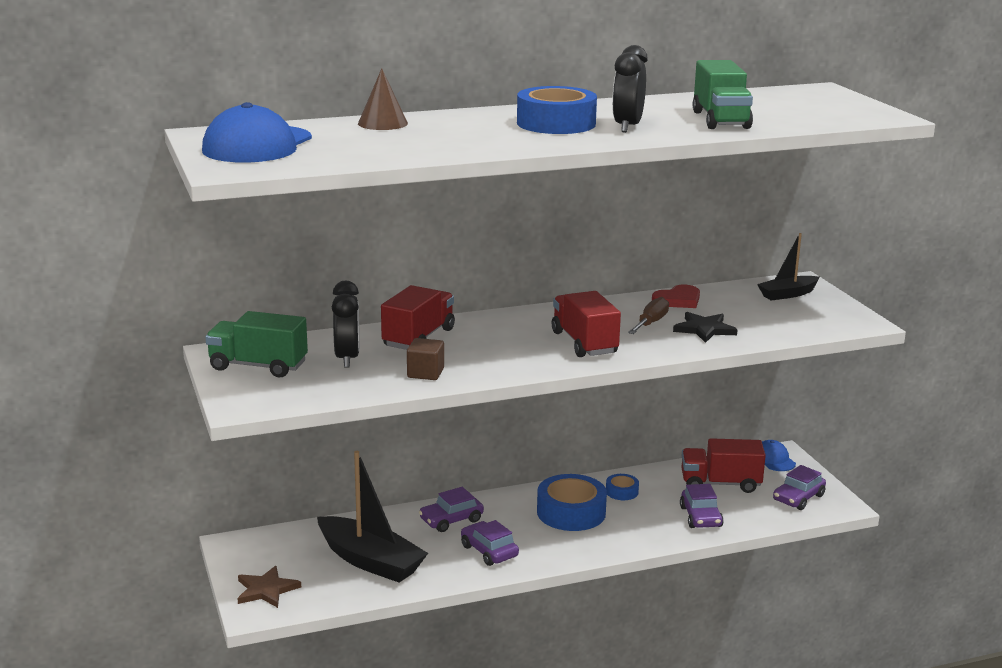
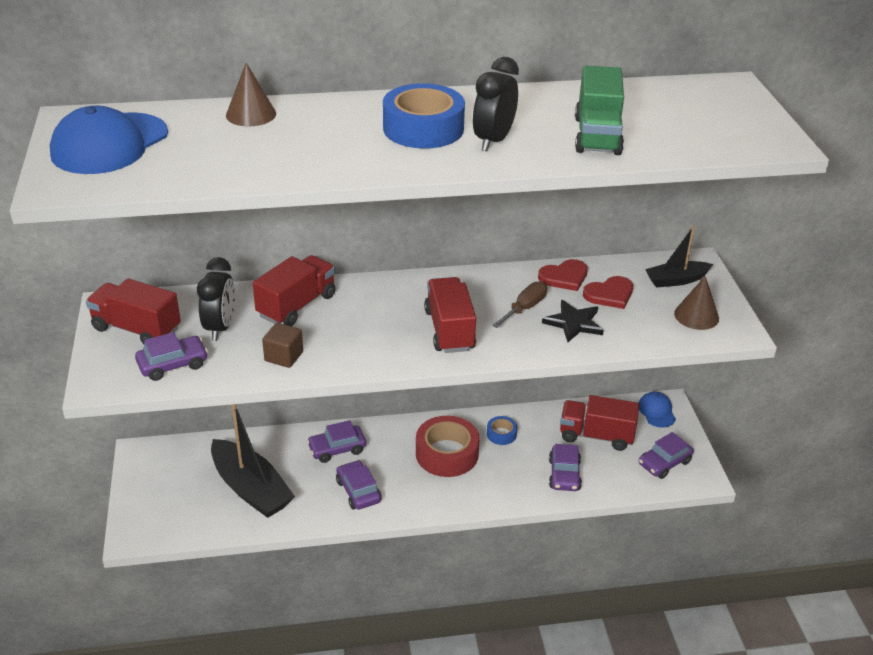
camera: 10 degrees right, 15 degrees up
(258, 366) = (136, 329): green truck -> red truck
(266, 590) = (152, 510): brown star -> none
(312, 387) = (173, 364): none -> purple car
(571, 512) = (447, 454): blue tape -> red tape
(729, 308) = (609, 294): none -> red heart
(819, 316) = (696, 316): none -> brown cone

